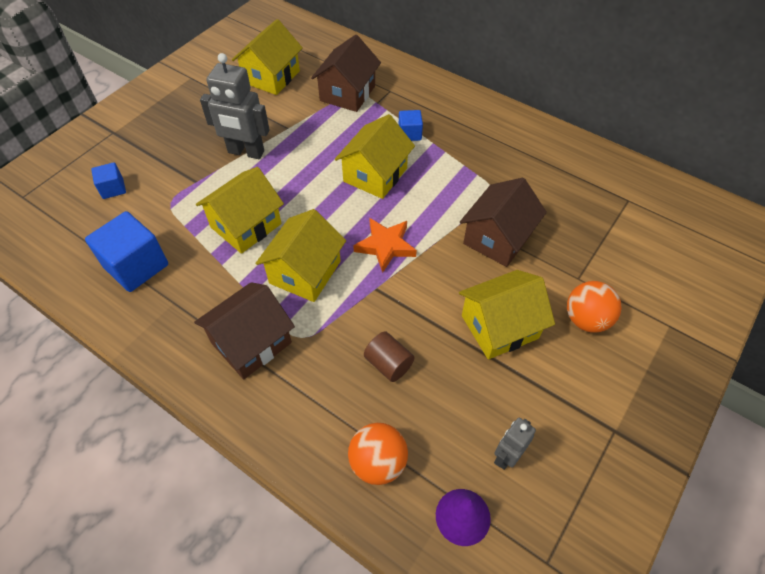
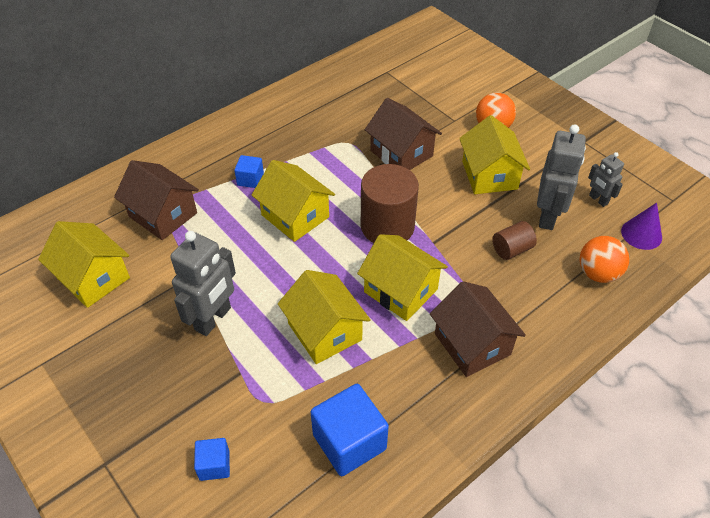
camera: 75 degrees left, 5 degrees down
(385, 246) = (387, 226): orange star -> brown cylinder
(455, 397) = (548, 216): none -> grey robot

